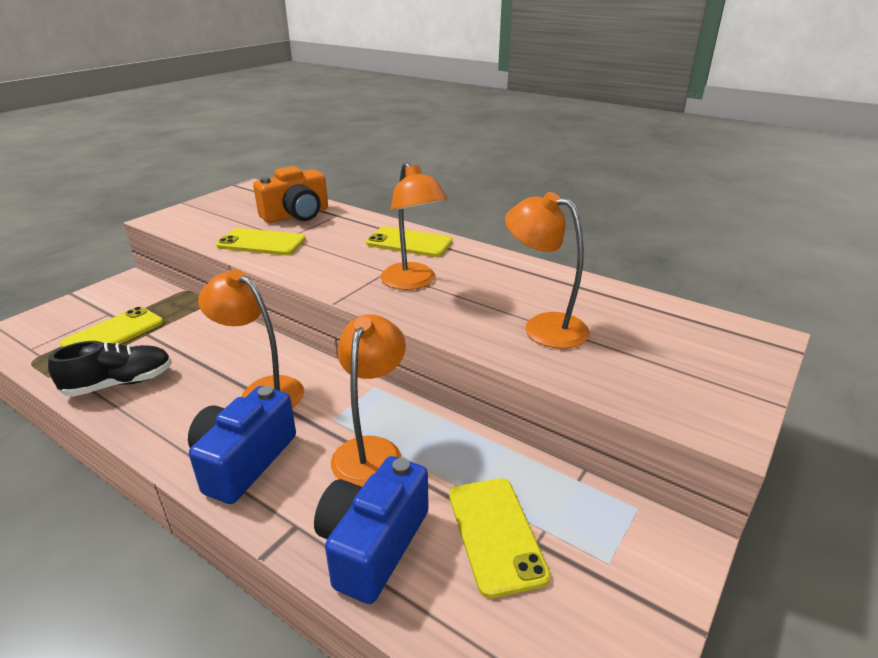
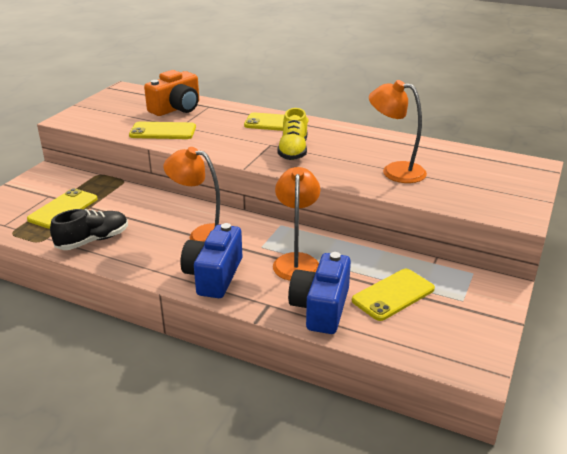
camera: 10 degrees left, 0 degrees up
(413, 282) = (293, 150): orange lamp -> yellow shoe
(495, 534) = (393, 294): yellow phone -> yellow phone turned 75 degrees clockwise

